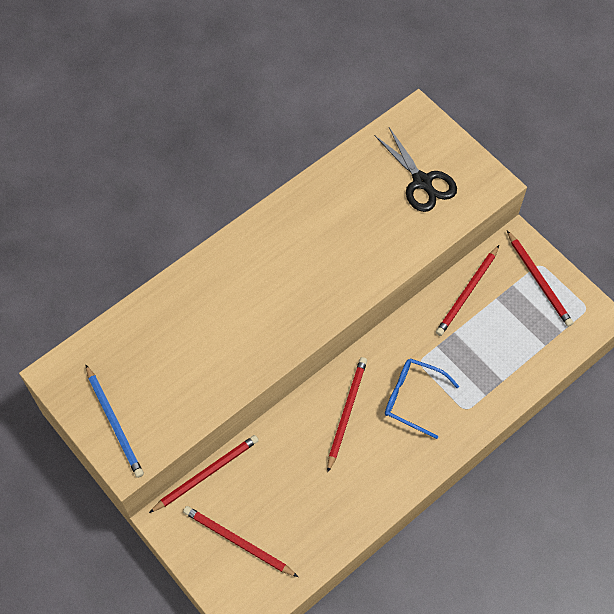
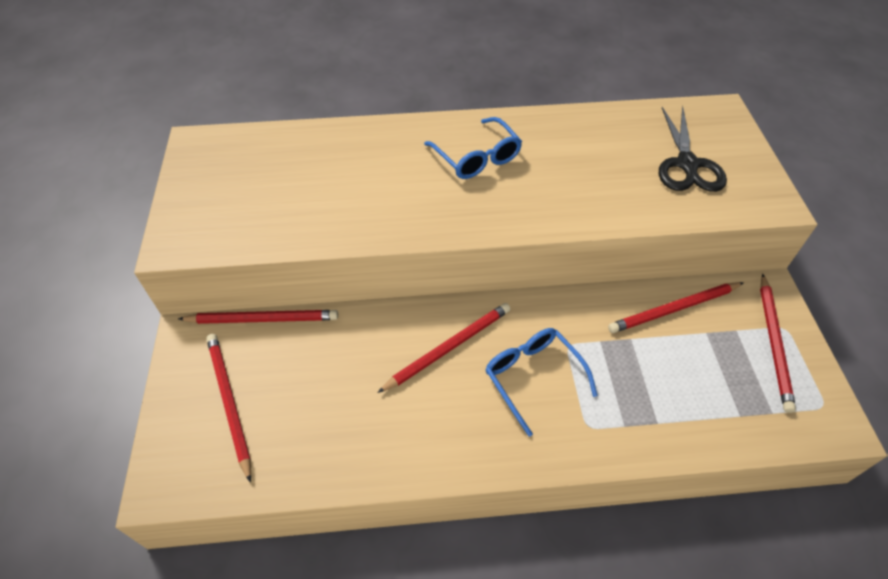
camera: 35 degrees right, 10 degrees down
(114, 423) = (200, 204): blue pencil -> none
(277, 261) = (477, 158): none -> blue glasses

